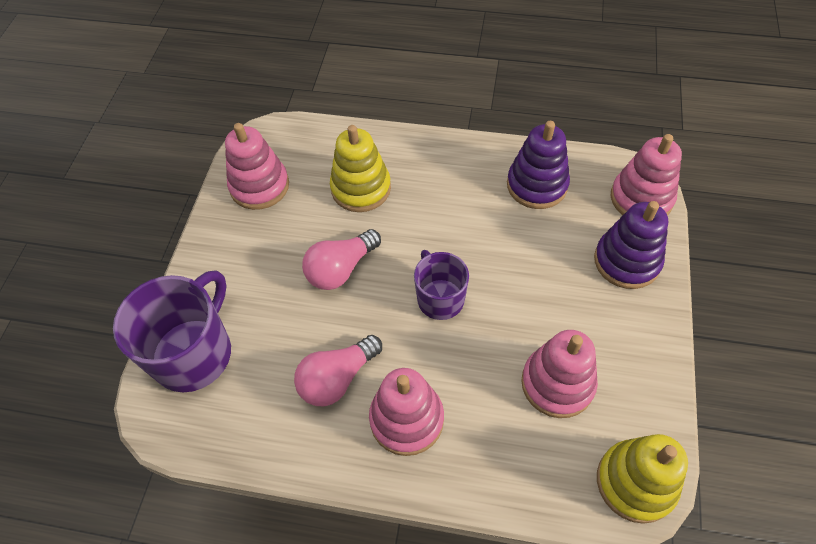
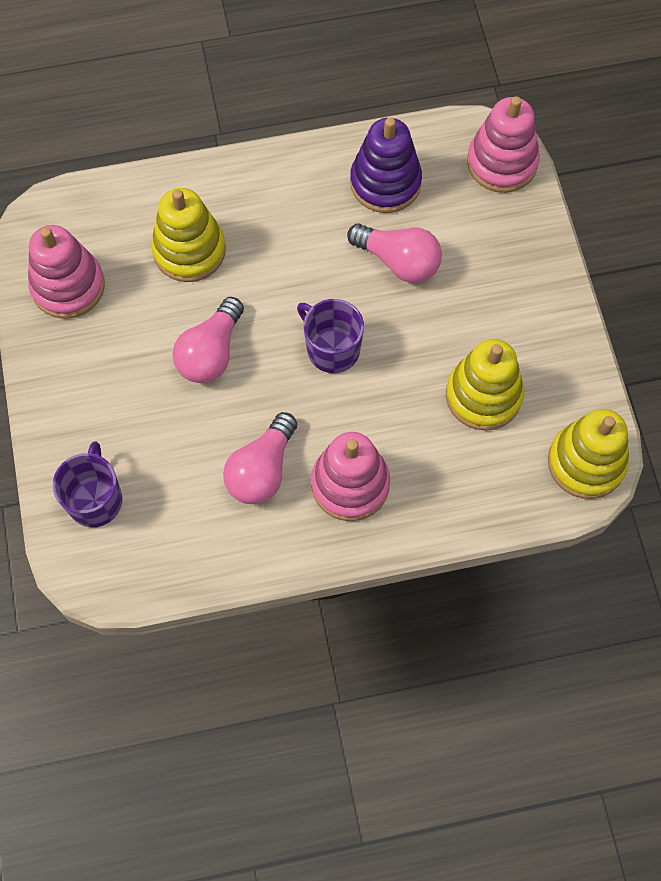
camera: 25 degrees left, 10 degrees up
(194, 353) = (95, 499): purple mug -> purple mug, size x0.61
(524, 247) = (398, 261): none -> pink light bulb
(557, 383) = (483, 395): pink stacking toy -> yellow stacking toy
(626, 261) = (509, 241): purple stacking toy -> none

